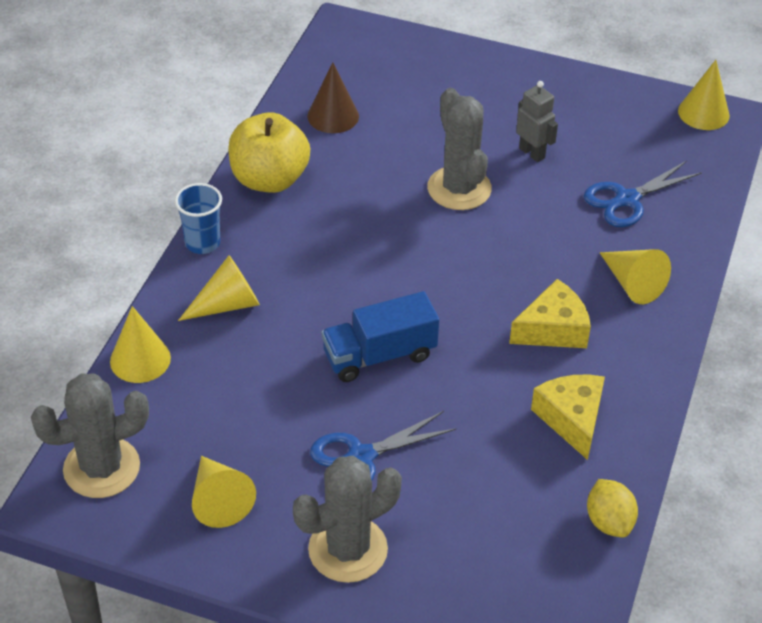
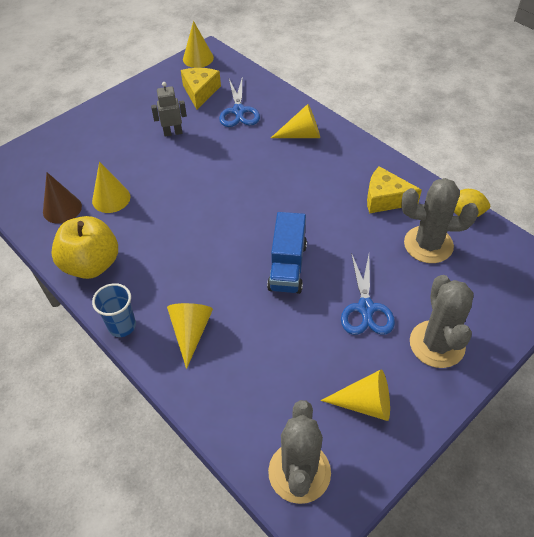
camera: 60 degrees left, 5 degrees up
(140, 359) = (208, 407): yellow cone -> yellow cone (111, 198)
(459, 188) = (176, 175): grey cactus -> grey cactus (428, 244)
(553, 329) = (315, 179): yellow cheese -> yellow cheese (200, 92)

